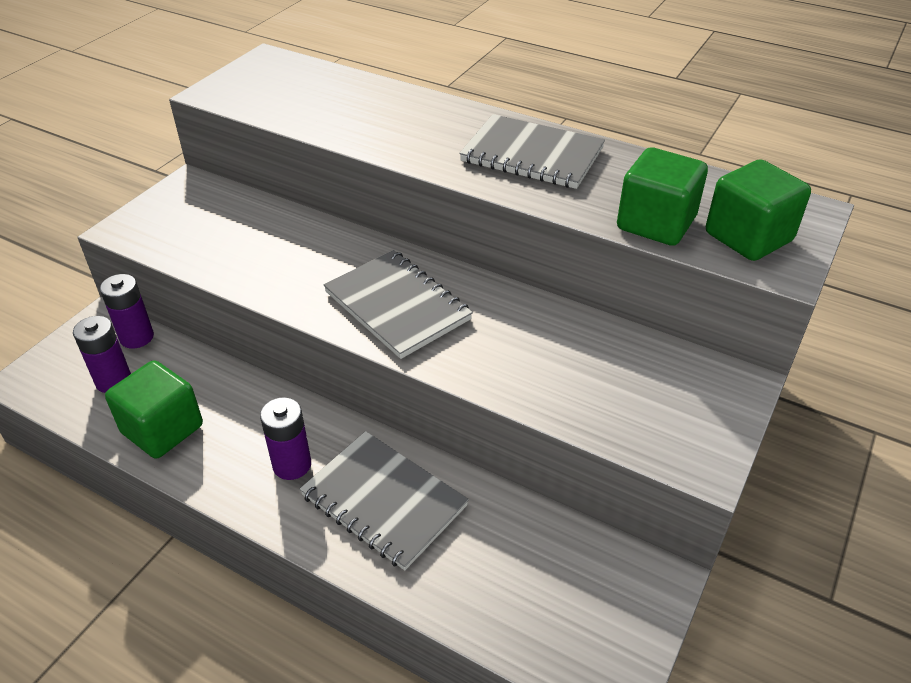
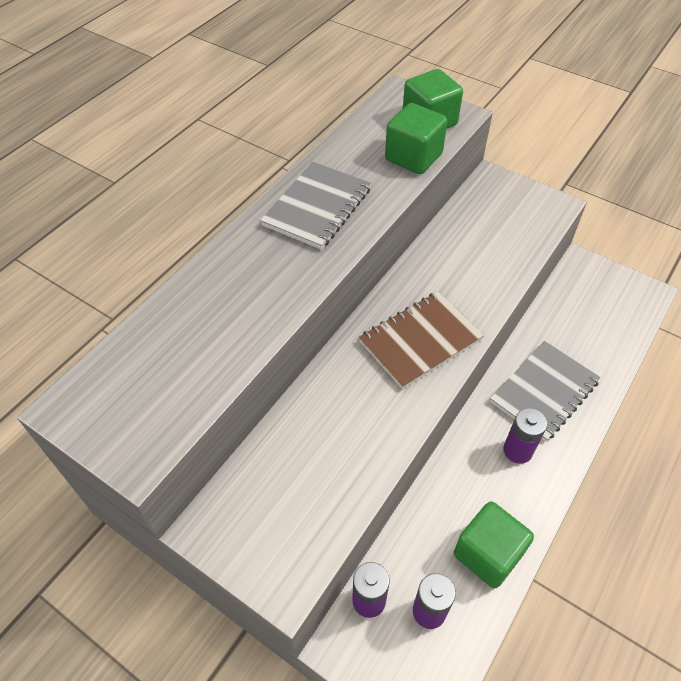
camera: 85 degrees left, 10 degrees up
(397, 306) = (420, 341): grey notebook -> brown notebook

